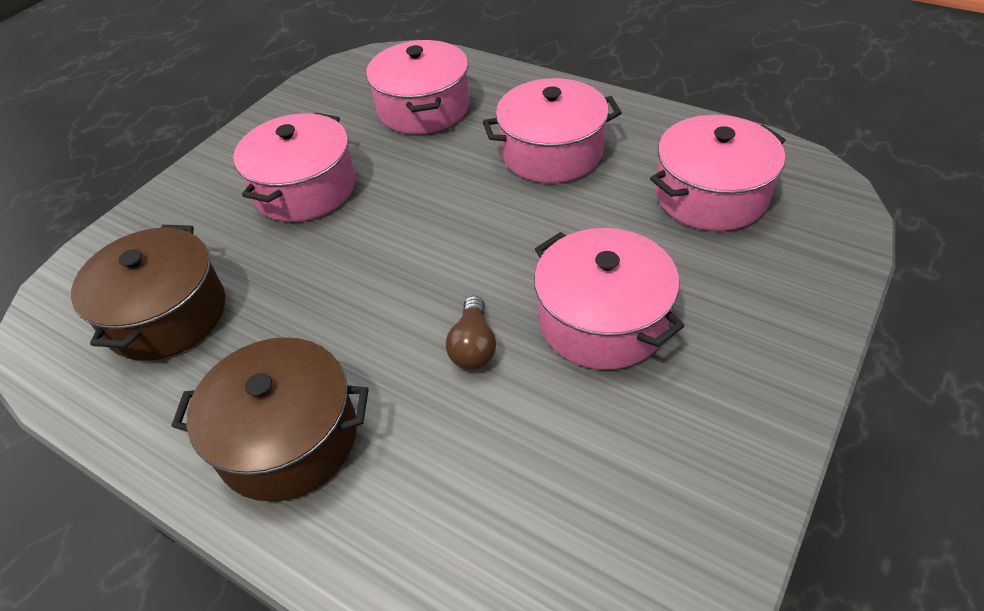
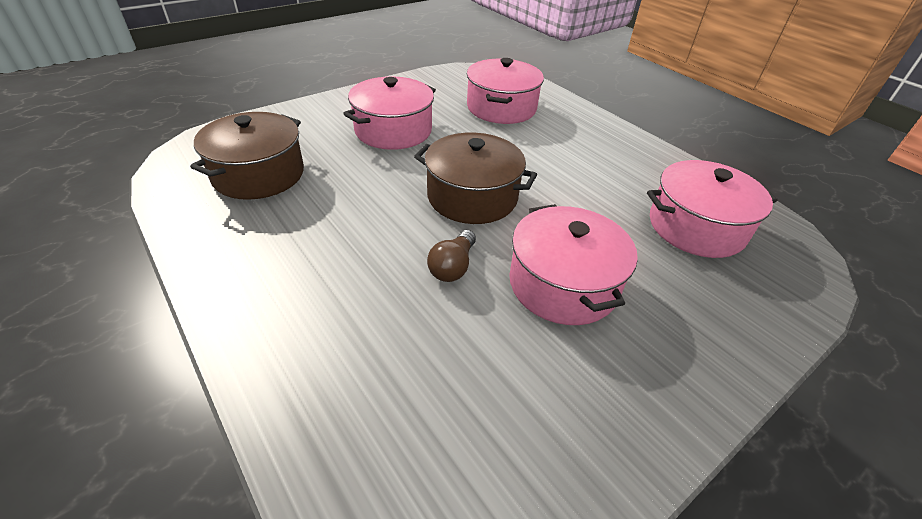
camera: 15 degrees right, 5 degrees down
(288, 438) = (285, 279): brown pot -> brown pot (472, 197)
(552, 152) = (580, 161): pink pot -> none

